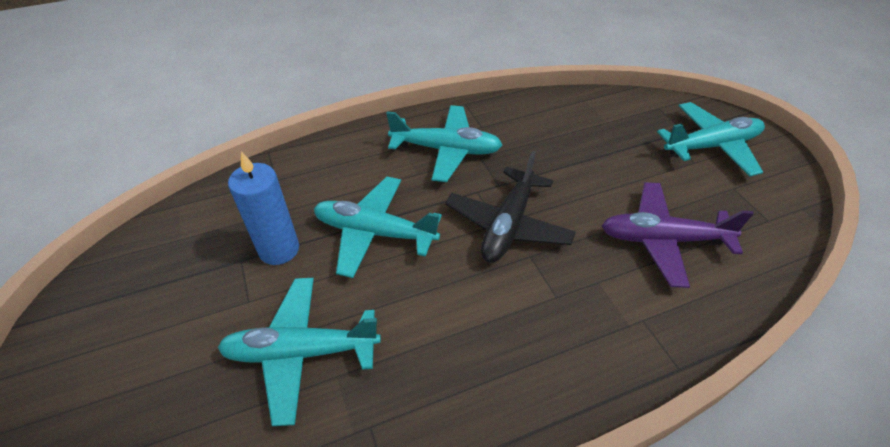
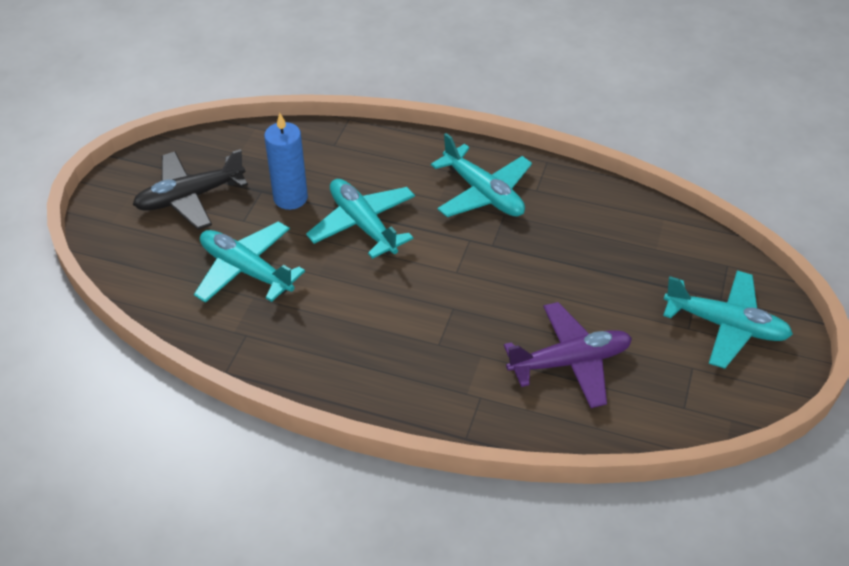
camera: 40 degrees right, 0 degrees up
(508, 225) = (463, 277): black plane -> black plane (190, 197)
(663, 240) = (570, 362): purple plane -> purple plane turned 120 degrees clockwise

